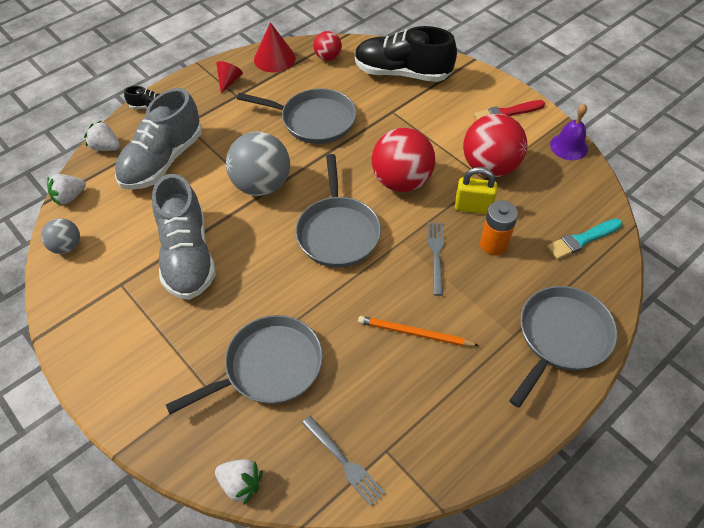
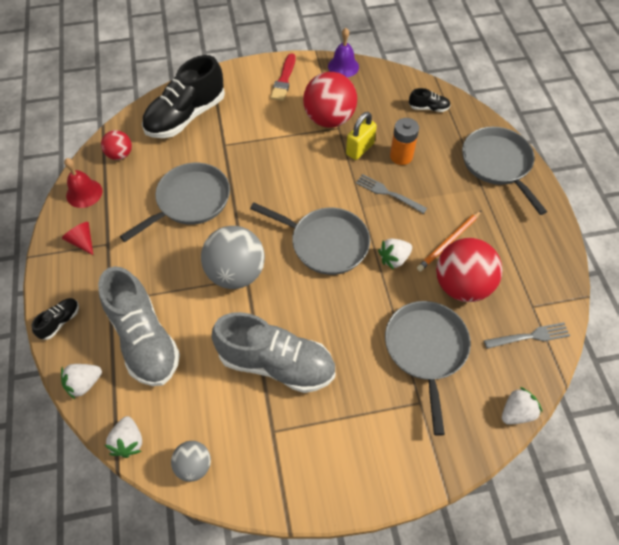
camera: 60 degrees left, 5 degrees up
(274, 58) = (84, 193): red cone -> red bell
(358, 294) = (394, 259): none -> white strawberry
(401, 181) = (303, 177): red ball -> red ball (462, 285)
(582, 239) = (428, 108): turquoise brush -> black shoe

